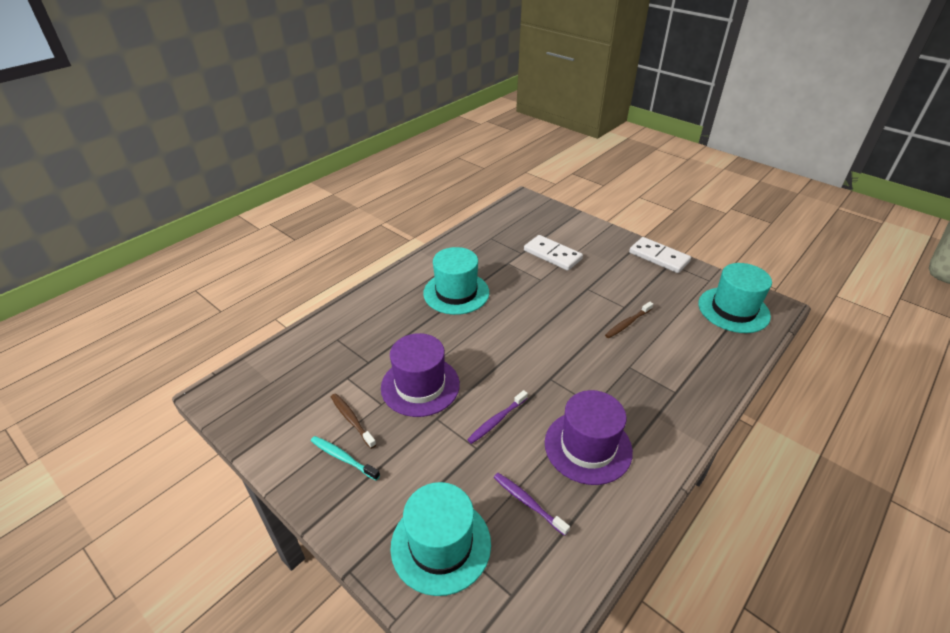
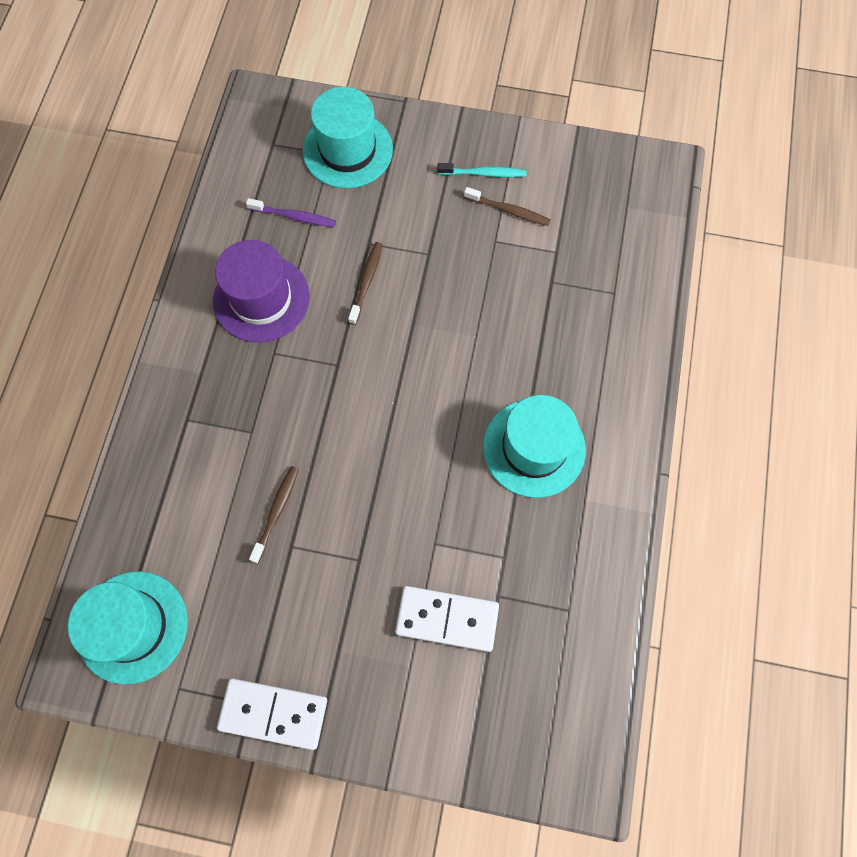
camera: 150 degrees right, 30 degrees up
(420, 386) = (472, 281): purple hat -> none
(497, 420) = (366, 282): purple toothbrush -> brown toothbrush

